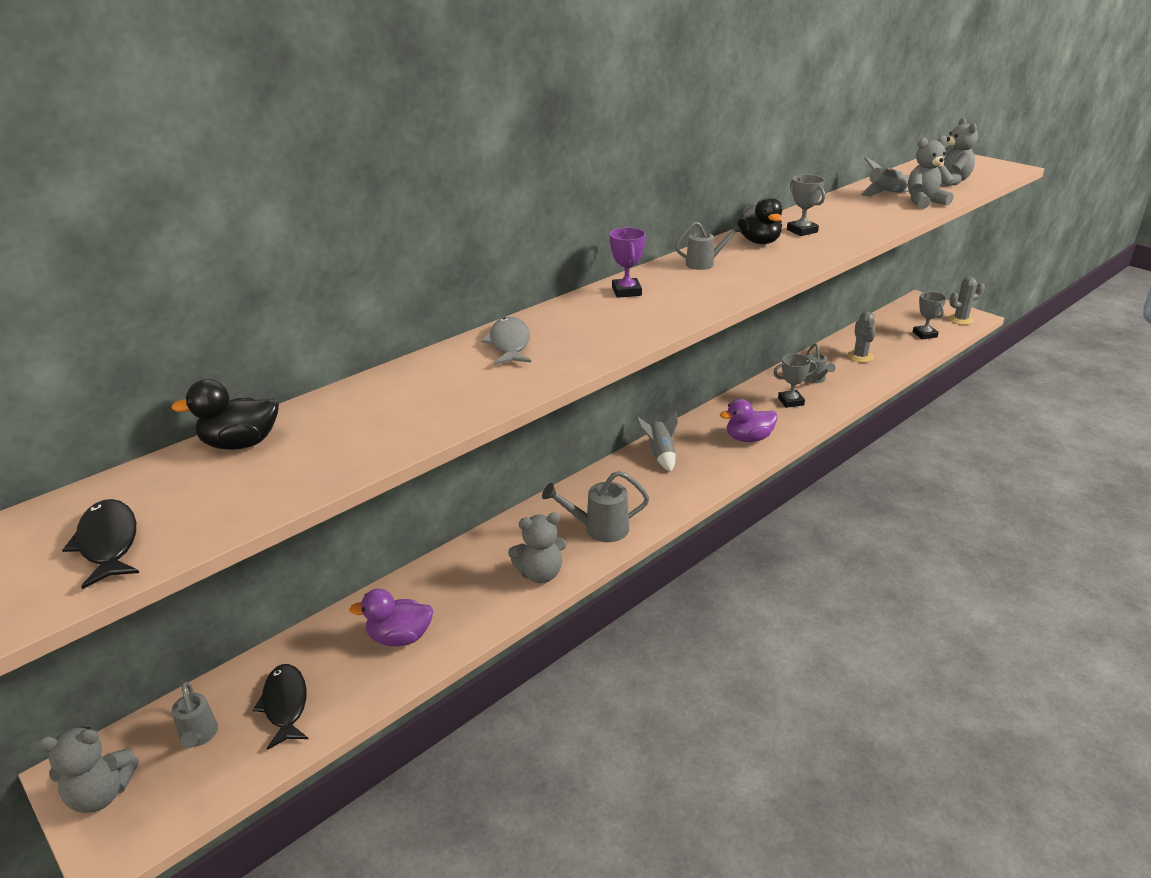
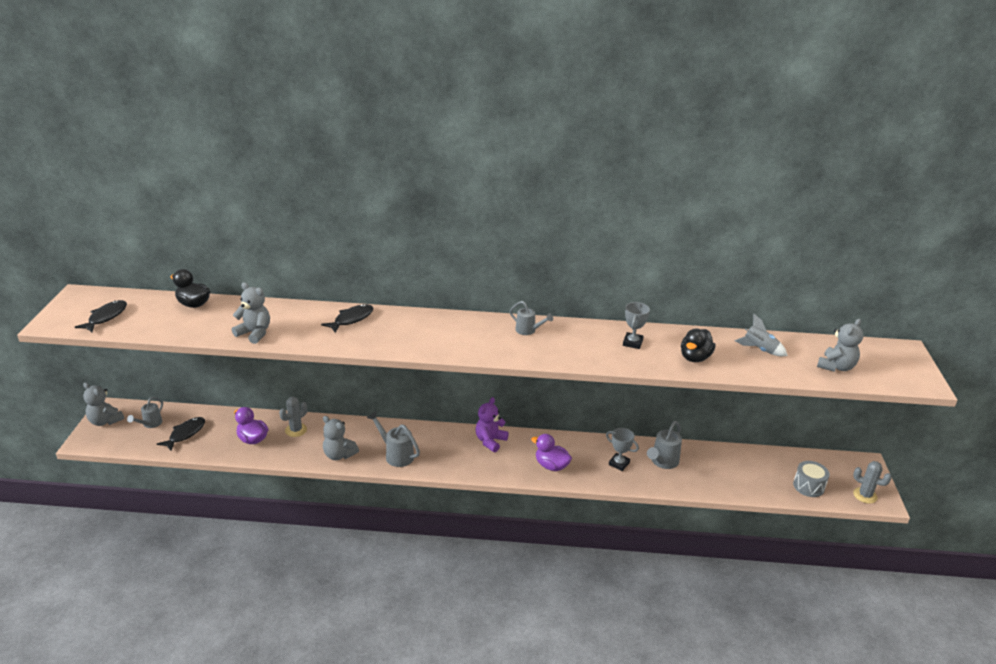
camera: 45 degrees right, 0 degrees up
(509, 344) = (351, 319): grey fish -> black fish
(626, 291) = (455, 323): purple trophy -> none
(660, 455) = (490, 441): grey rocket -> purple teddy bear
(759, 242) = (590, 335): black duck -> black duck (695, 358)
(815, 379) = (662, 462): grey watering can -> grey watering can, size x1.51
(860, 356) = (725, 469): grey cactus -> grey cactus (296, 430)
(924, 202) = (769, 370): grey teddy bear -> grey teddy bear (254, 333)
(924, 334) = (808, 486): grey trophy -> grey drum

